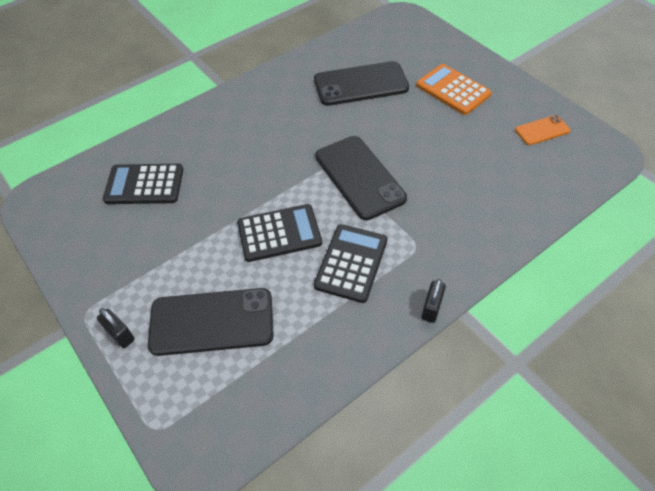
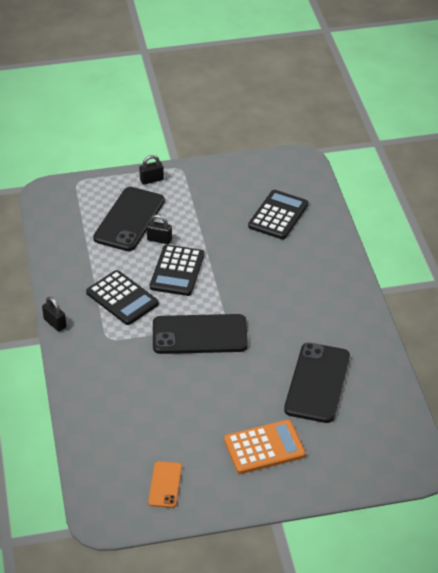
camera: 115 degrees right, 10 degrees down
(235, 272) = (159, 240): none -> black padlock

